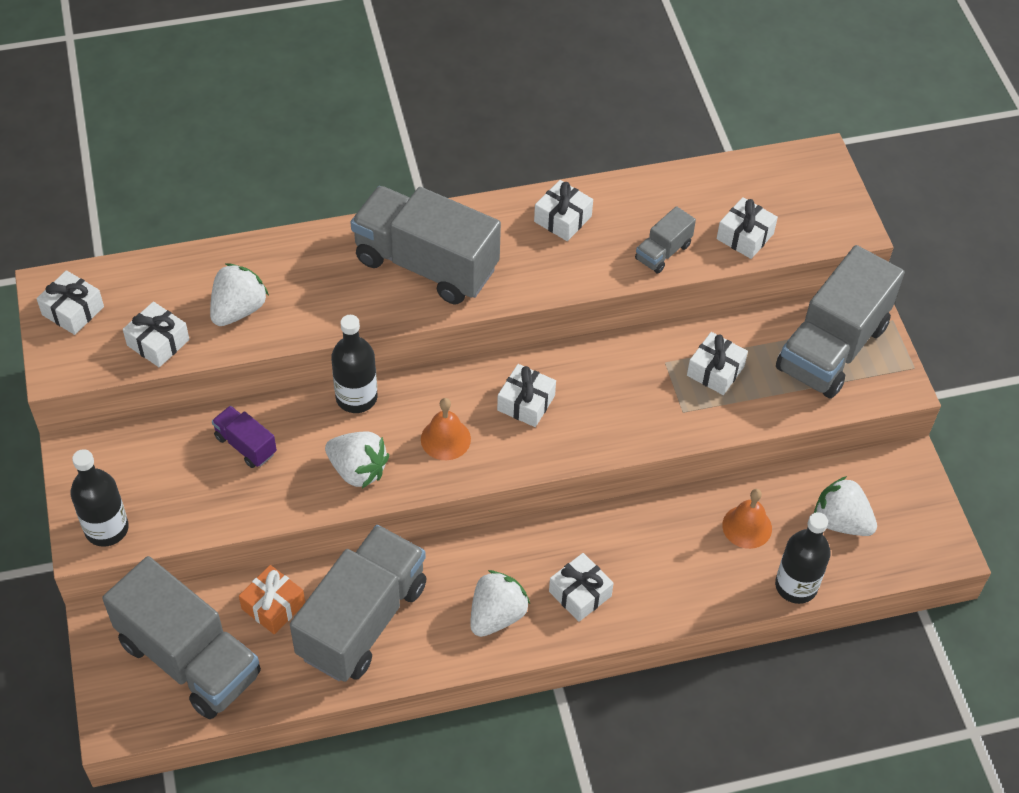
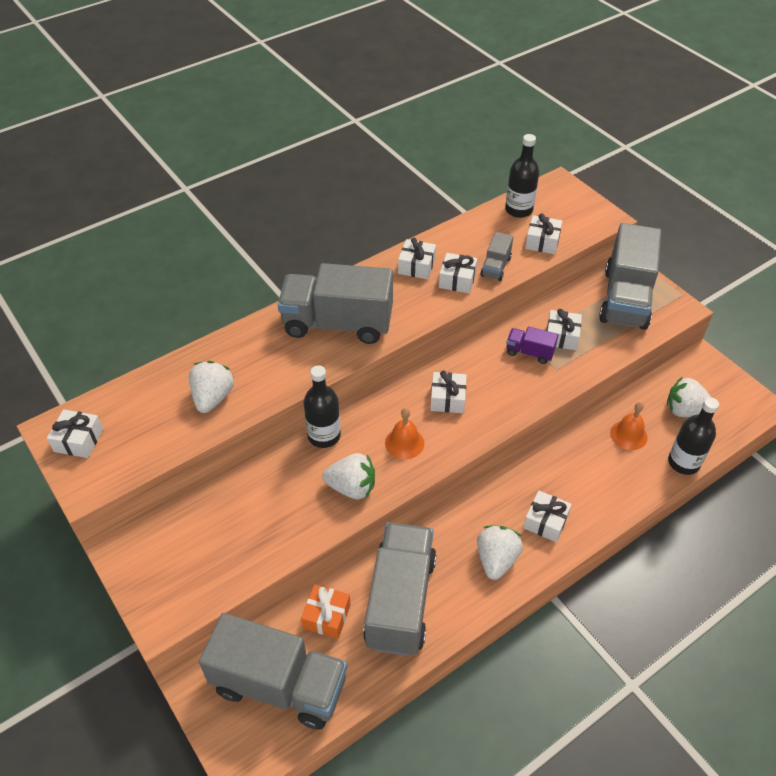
camera: 20 degrees left, 5 degrees down
(106, 529) = (173, 604): black bottle -> black bottle (518, 210)
(158, 342) = (160, 441): white gift -> white gift (457, 280)
(245, 445) = (256, 499): purple truck -> purple truck (529, 352)

